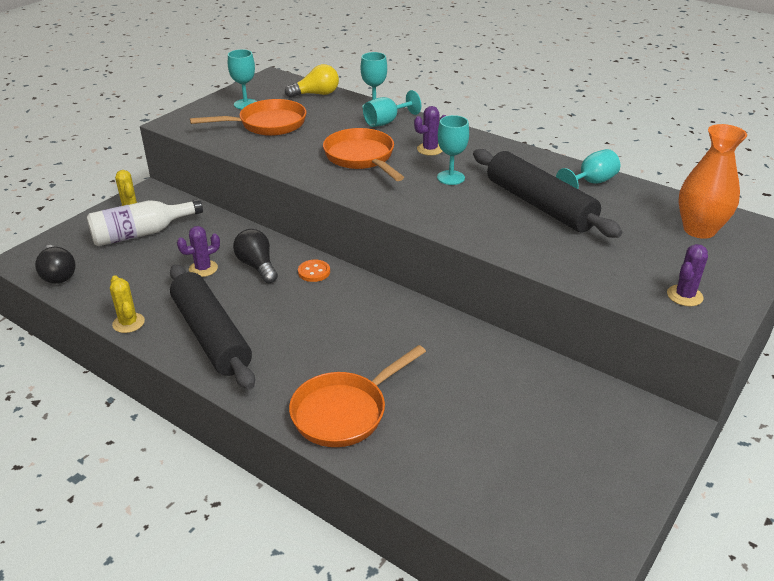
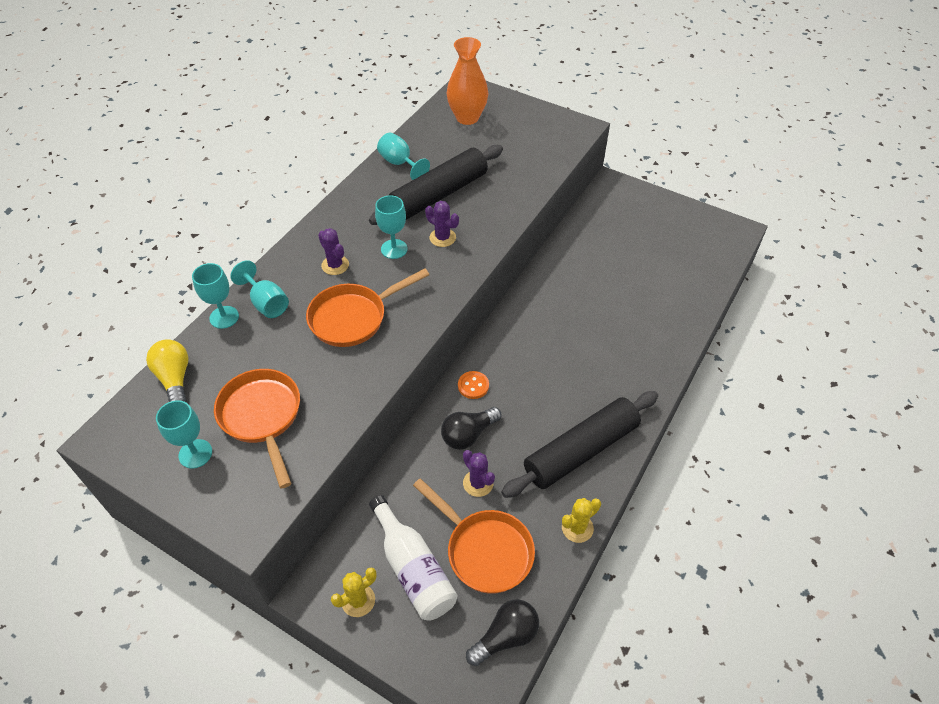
camera: 95 degrees left, 15 degrees up
(345, 412) = (647, 343): orange pan -> orange pan (484, 550)
(684, 296) = (551, 135): purple cactus -> purple cactus (442, 238)

